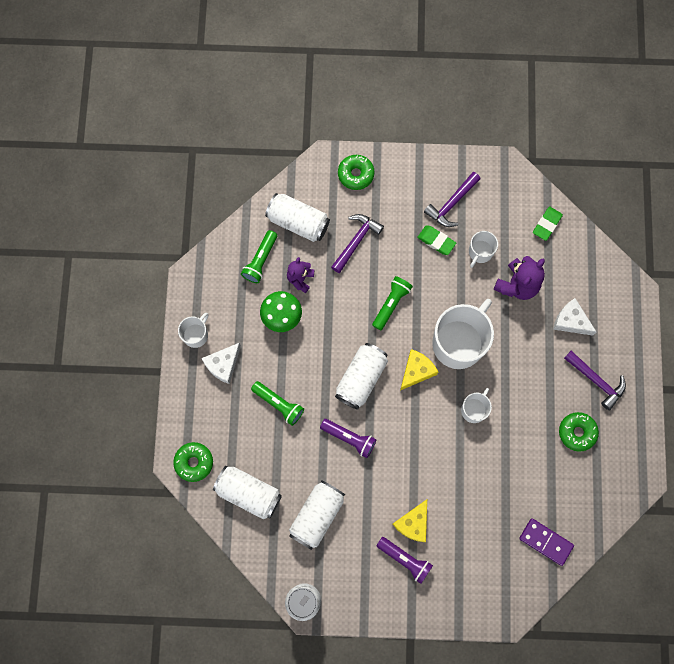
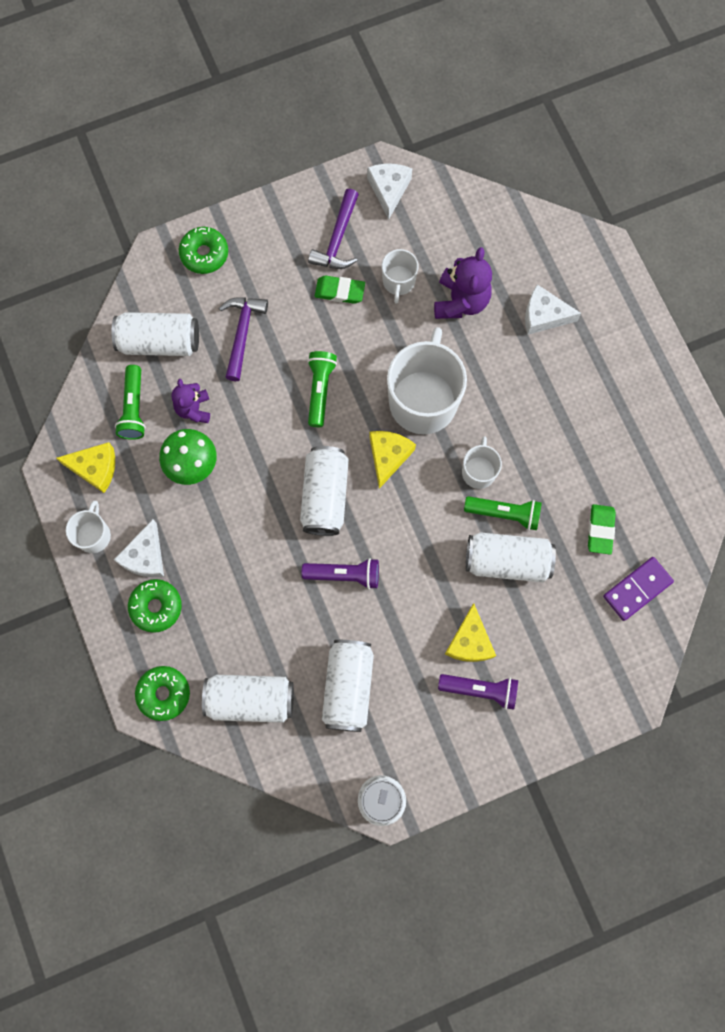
camera: 25 degrees left, 0 degrees up
(217, 290) = (95, 468): none -> yellow cheese
(279, 404) = (238, 573): green flashlight -> green flashlight (504, 514)
(464, 480) = (507, 561): none -> white can
(503, 184) = (389, 190): none -> white cheese
(545, 542) = (637, 589): purple domino -> purple domino turned 45 degrees counterclockwise
(547, 224) = (462, 215): green eraser -> green eraser (600, 530)
(577, 432) = (612, 443): green donut -> green donut (156, 607)
(596, 381) = (606, 372): purple hammer -> none

